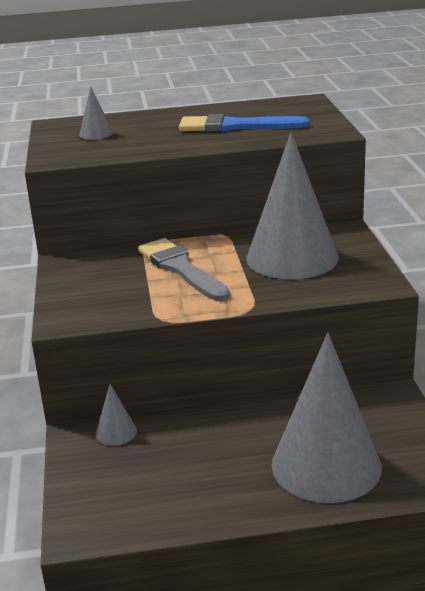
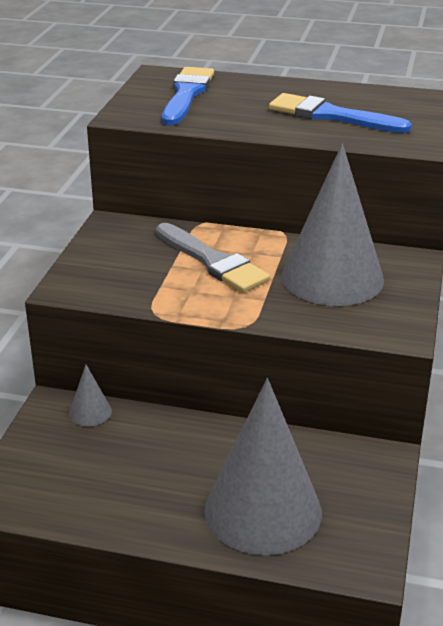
camera: 20 degrees right, 5 degrees up
(96, 134) = (187, 94): grey cone -> blue brush
(181, 269) = (212, 261): grey brush -> grey brush turned 150 degrees clockwise

